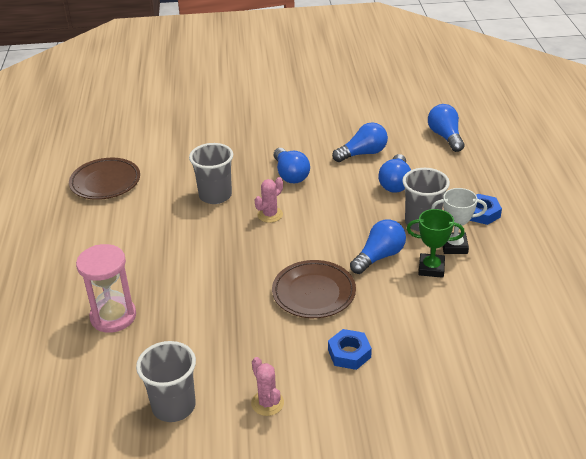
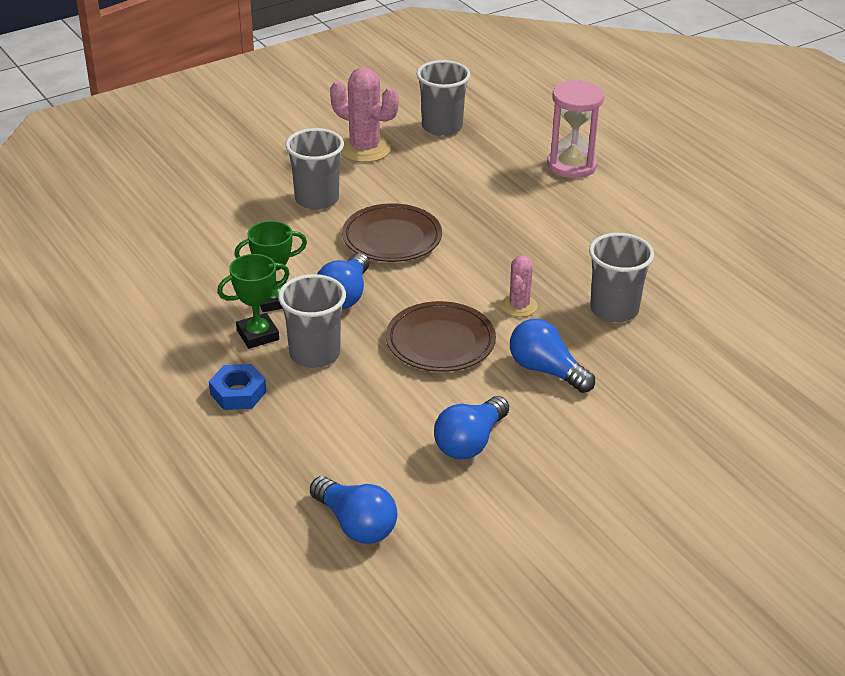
camera: 150 degrees right, 0 degrees up
(105, 182) = (773, 284): brown plate -> brown plate (440, 342)
(267, 403) = (364, 149): pink cactus -> pink cactus, size x1.71
(349, 353) = (317, 199): blue nut -> grey cup
(395, 183) = (386, 404): blue light bulb -> none
(454, 246) = (258, 335): white trophy -> green trophy

